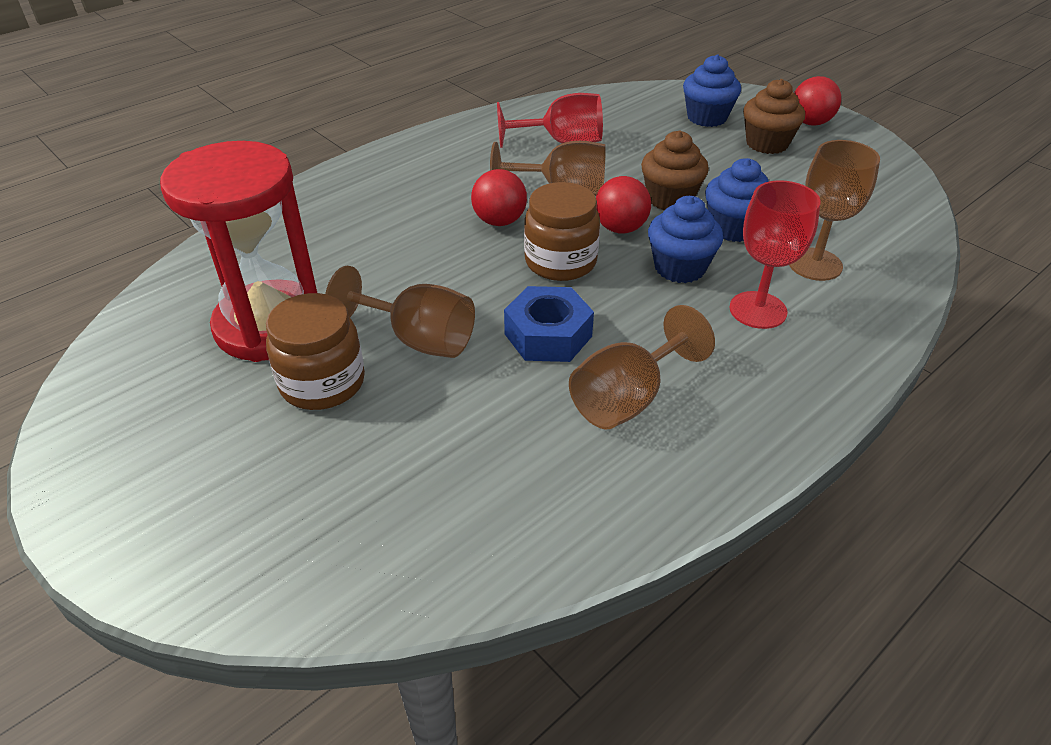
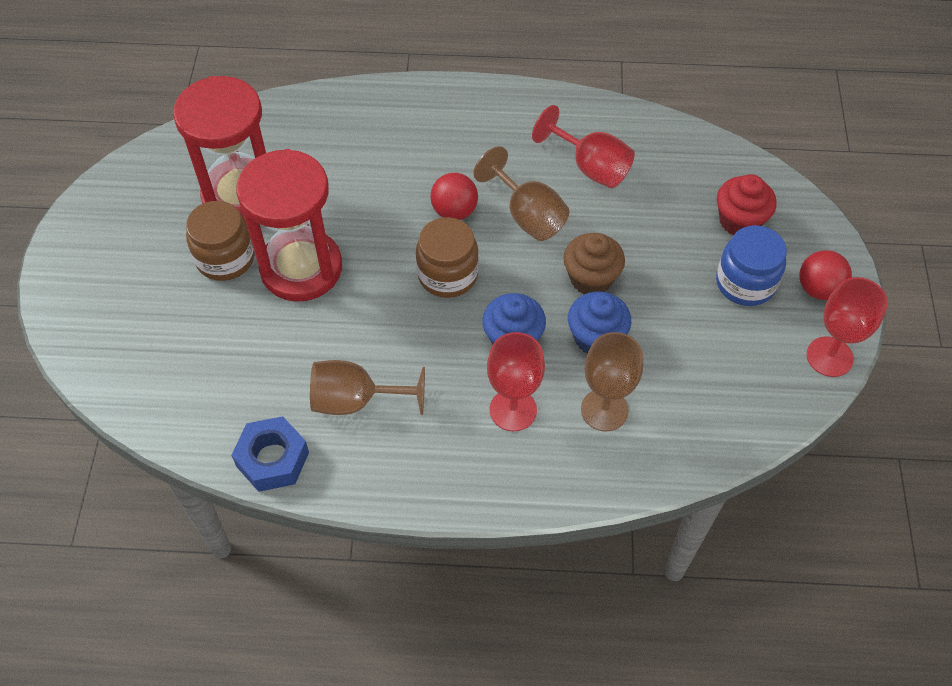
camera: 45 degrees right, 15 degrees up
(418, 339) = (301, 268): brown goblet -> red hourglass
(548, 335) = (370, 323): blue nut -> blue nut (273, 459)
(620, 228) = (521, 277): red ball -> none
(707, 117) = (739, 221): blue cupcake -> red cupcake
(767, 144) = (745, 283): brown cupcake -> blue jar
(878, 149) = (829, 357): none -> red goblet

